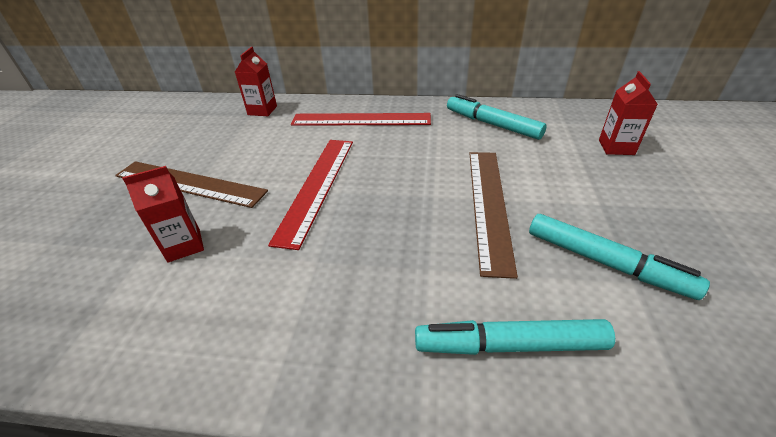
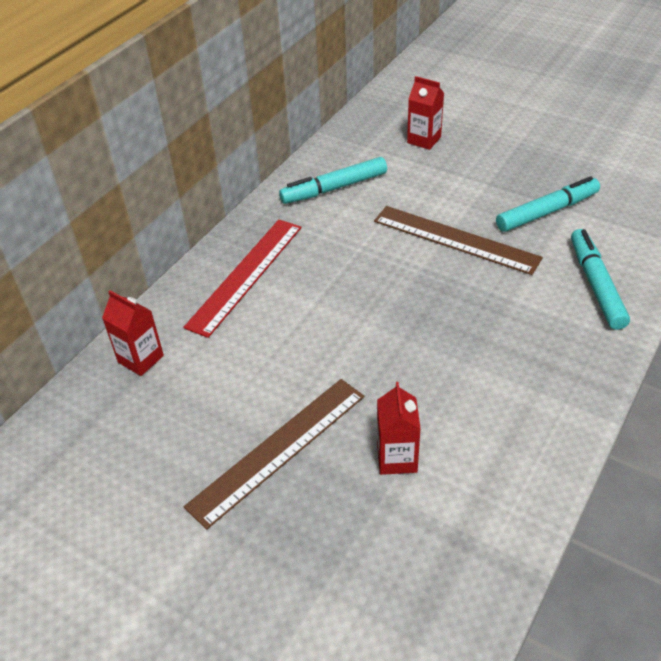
camera: 65 degrees left, 5 degrees up
(316, 187) = (358, 340): red ruler -> none
(509, 345) = (595, 285): turquoise marker -> turquoise marker turned 150 degrees clockwise

